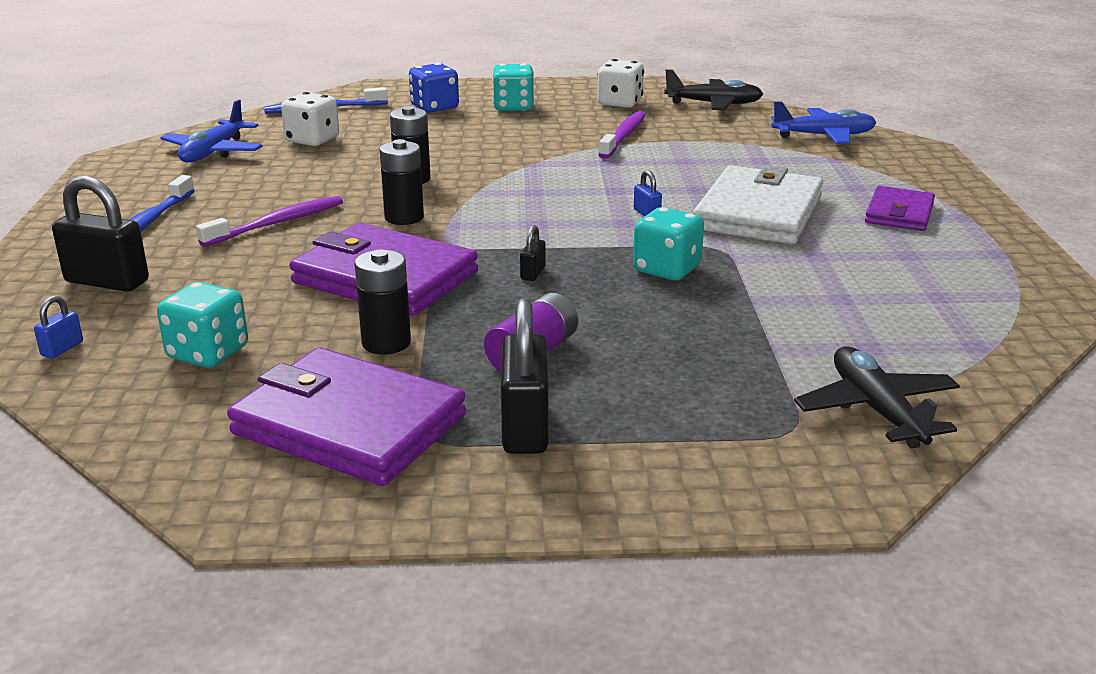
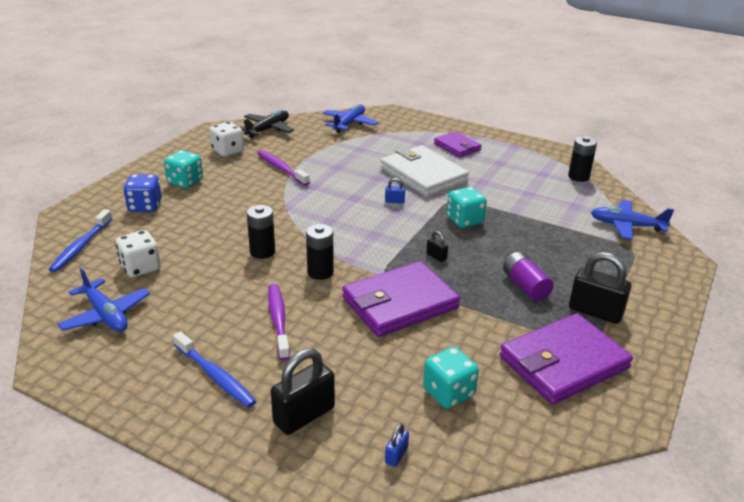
camera: 60 degrees left, 5 degrees up
(62, 349) = (396, 455): blue padlock -> blue padlock turned 60 degrees clockwise
(386, 343) = (482, 326): black battery -> black battery (578, 177)
(876, 410) = (626, 226): black plane -> blue plane

